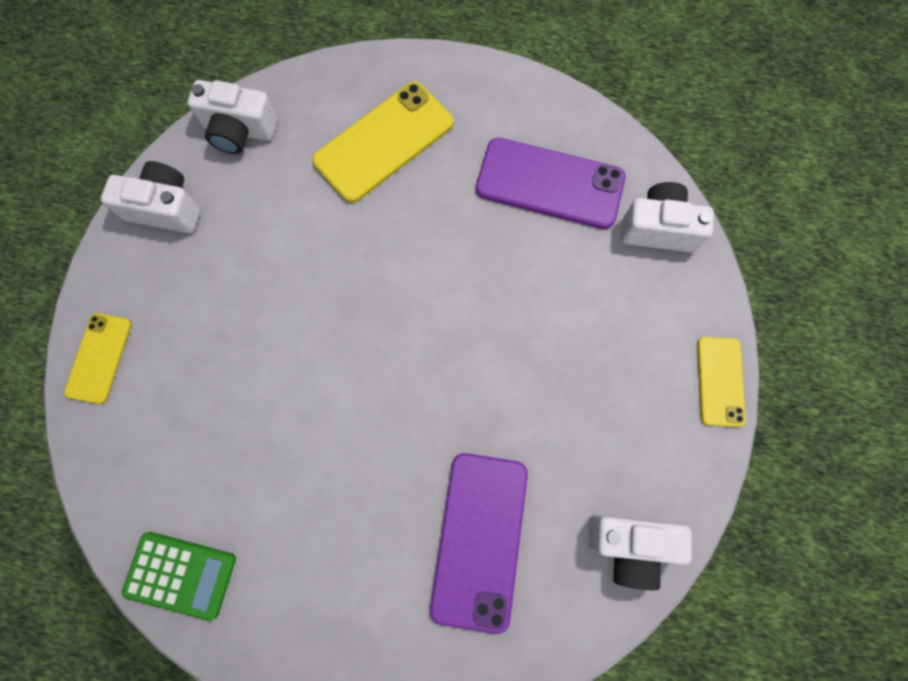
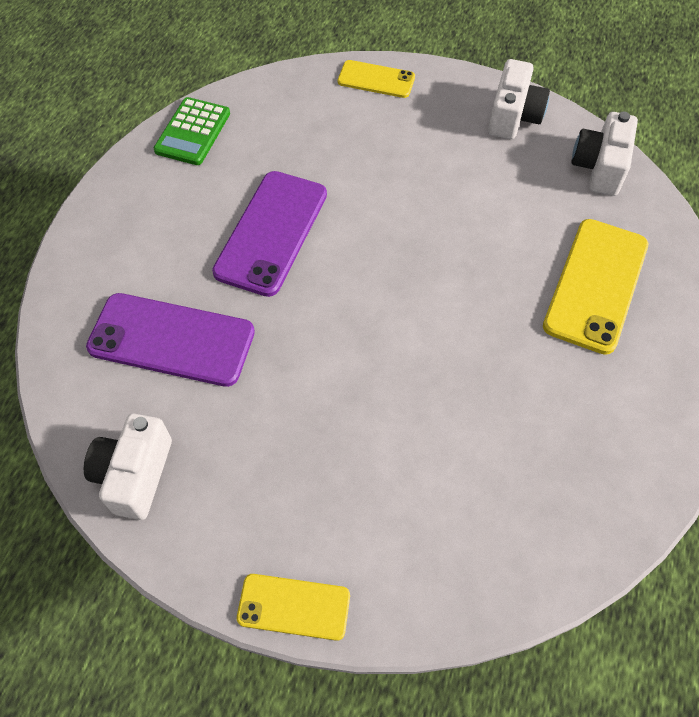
camera: 95 degrees right, 15 degrees down
(384, 142) = (596, 285): yellow phone -> yellow phone turned 60 degrees clockwise
(550, 184) = (553, 446): purple phone -> purple phone (271, 232)
(658, 228) = (495, 566): white camera -> none

